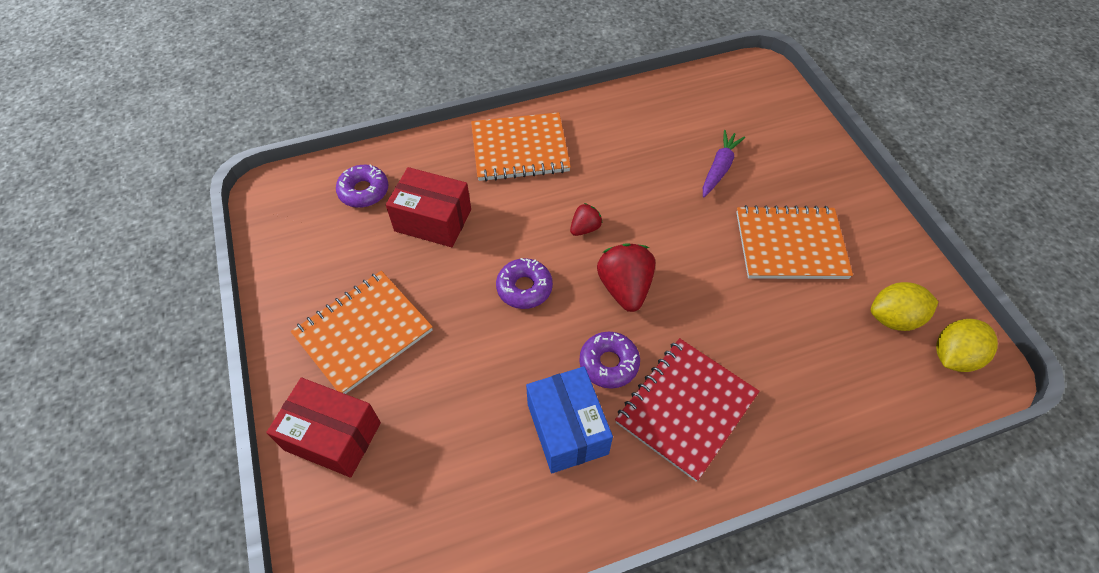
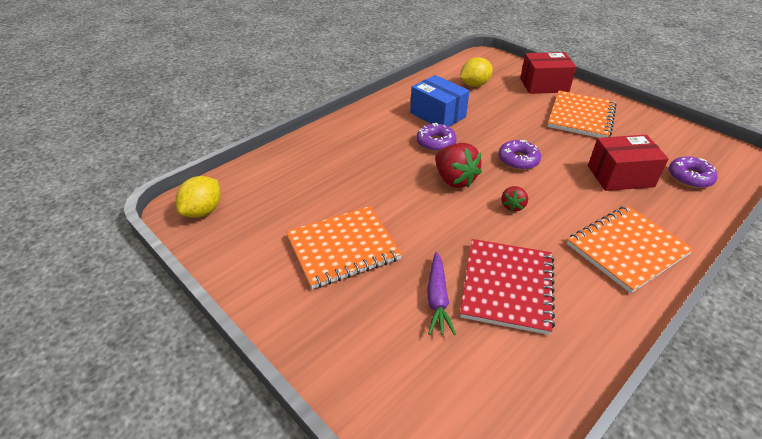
camera: 155 degrees right, 15 degrees down
(686, 408) = (379, 138): red notebook -> red notebook (507, 286)
(893, 318) = (249, 221): yellow lemon -> yellow lemon (474, 85)

